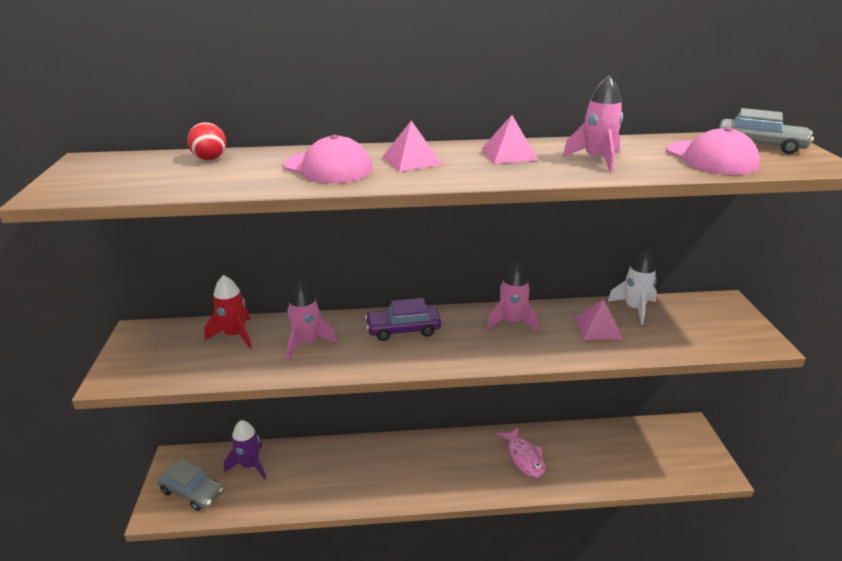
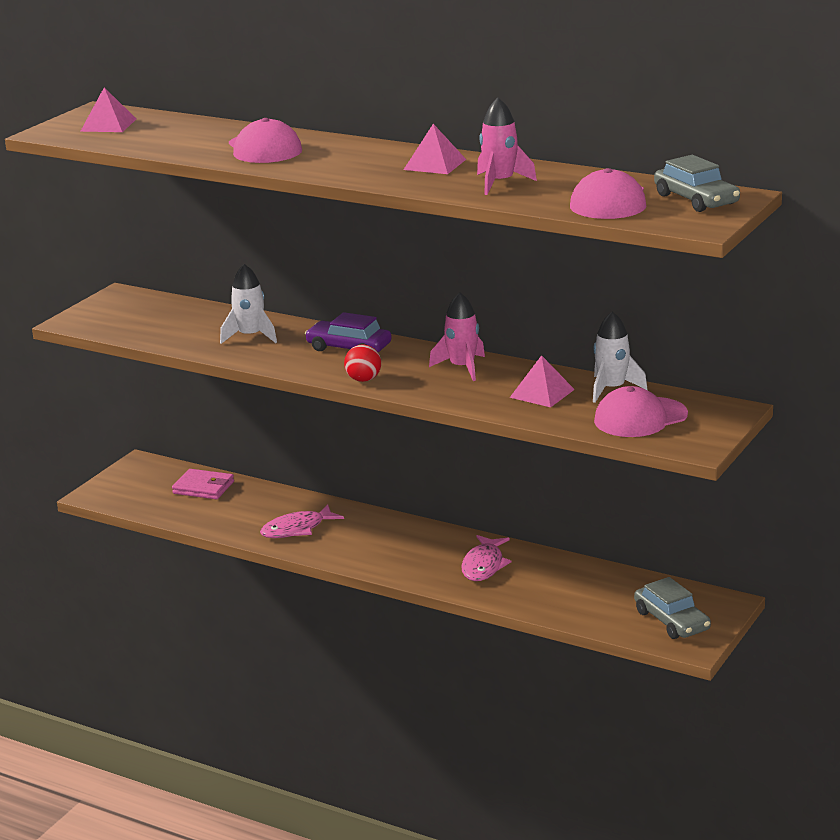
camera: 35 degrees right, 5 degrees down
(192, 492) = (135, 490): grey car -> grey car (671, 621)
(210, 159) = (187, 125): red ball -> red ball (363, 380)
(235, 335) = (196, 316): red rocket -> none
(250, 465) = (203, 487): purple rocket -> pink wallet
(307, 343) = (250, 336): pink rocket -> white rocket
(362, 479) = (297, 529): none -> pink fish
(412, 160) = (341, 155): pink pyramid -> pink pyramid (108, 125)
(691, 328) = (640, 418): none -> pink cap

